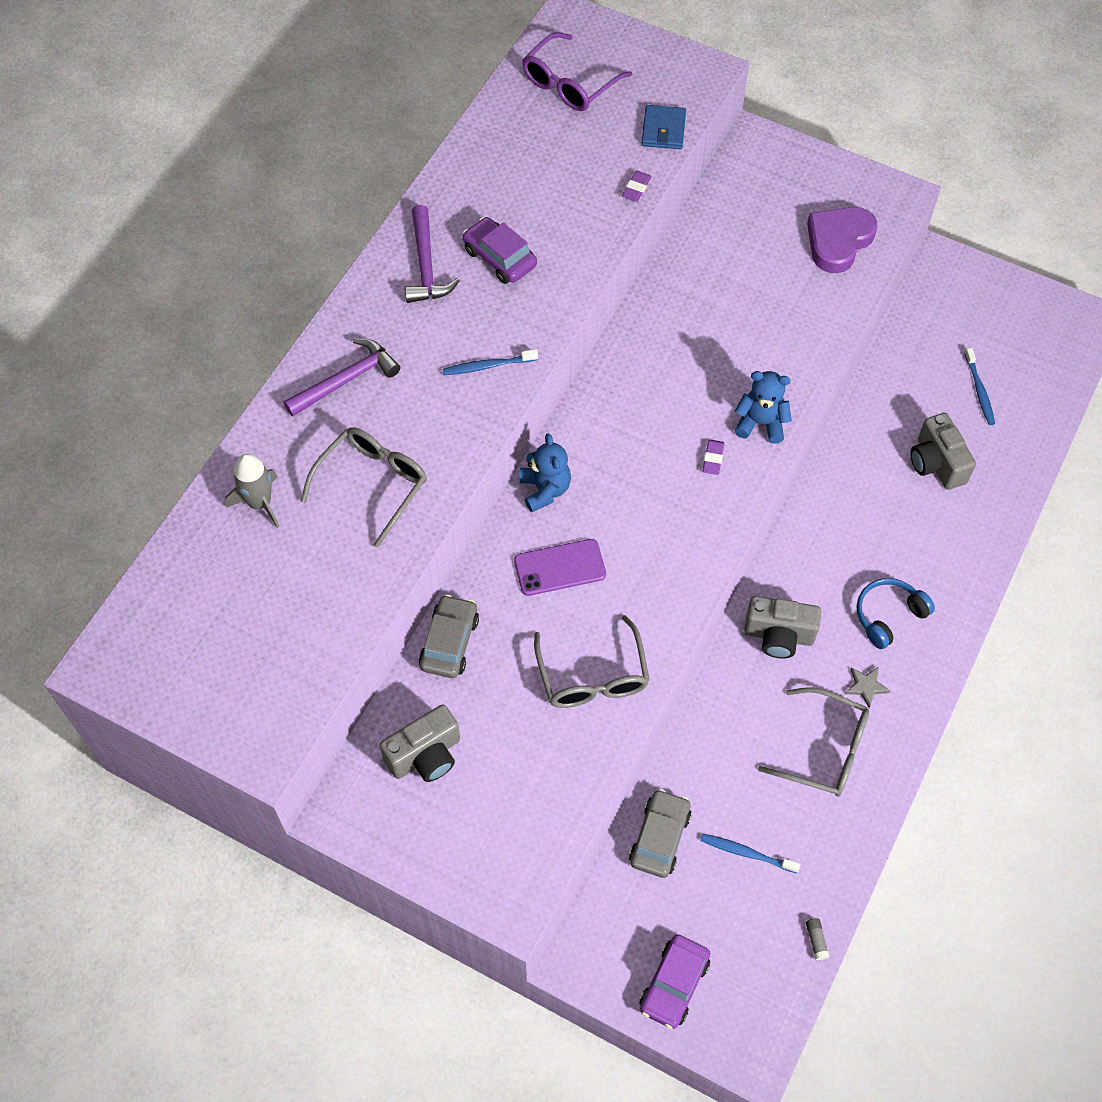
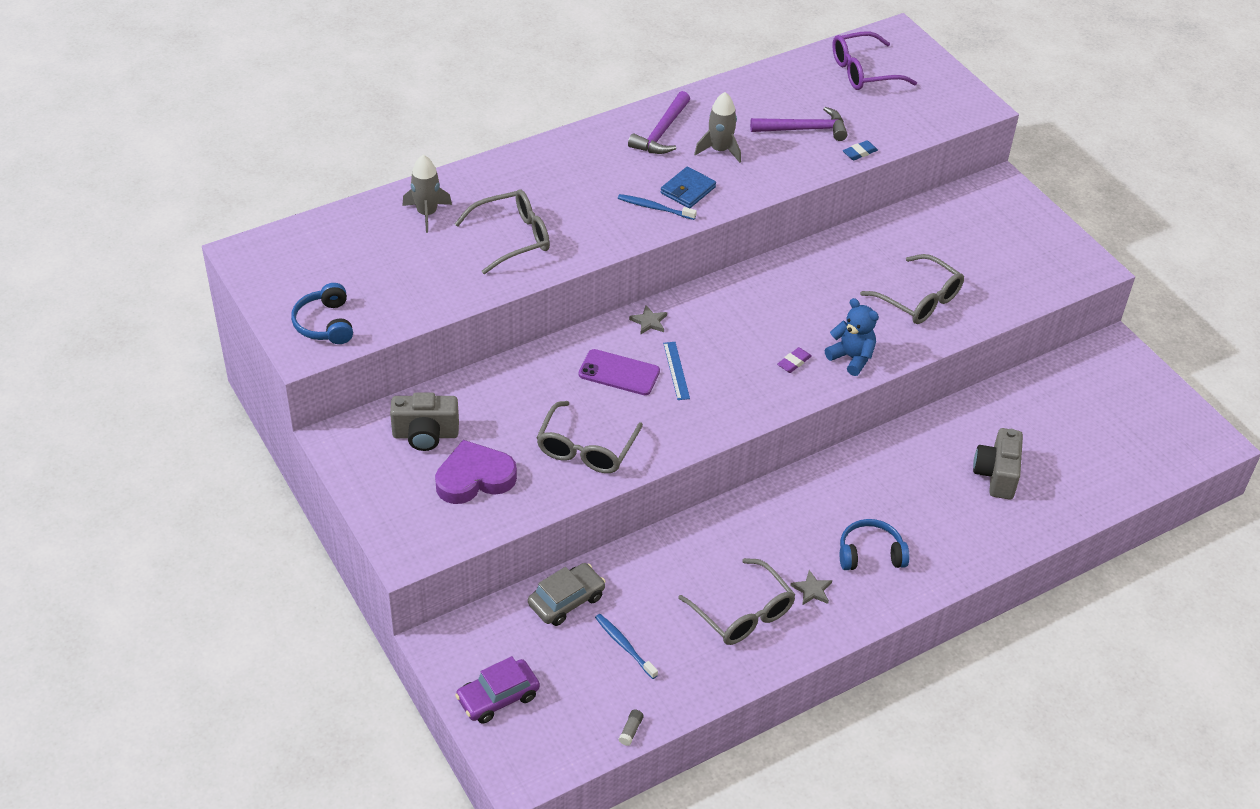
camera: 30 degrees right, 15 degrees down
(258, 706) = (325, 324): none -> blue headphones
(346, 380) = (547, 172): purple hammer -> purple hammer (804, 129)
(449, 642) = (500, 378): grey car -> none
(499, 257) = (719, 150): purple car -> grey rocket
(545, 490) = (649, 322): blue teddy bear -> grey star
(611, 533) = (676, 370): none -> blue ruler
(636, 188) = (859, 153): purple eraser -> blue eraser
(663, 130) = (912, 127): blue wallet -> blue wallet (688, 190)
(774, 320) = (919, 300): none -> grey glasses
(778, 635) = (769, 522): grey camera -> none
(838, 241) = (1015, 274): purple heart -> purple heart (474, 478)
(979, 391) = (1075, 445): blue toothbrush -> none

